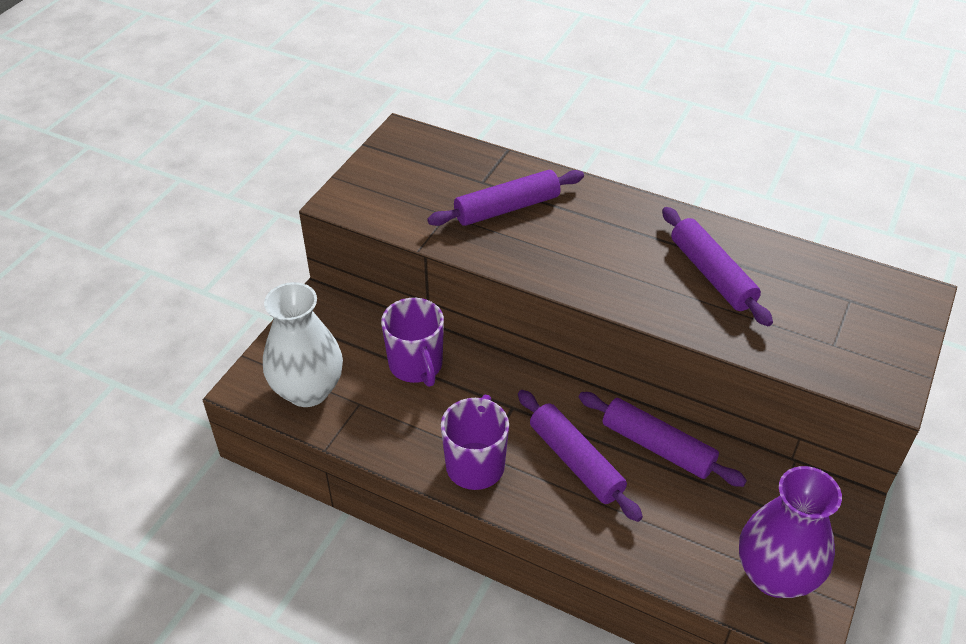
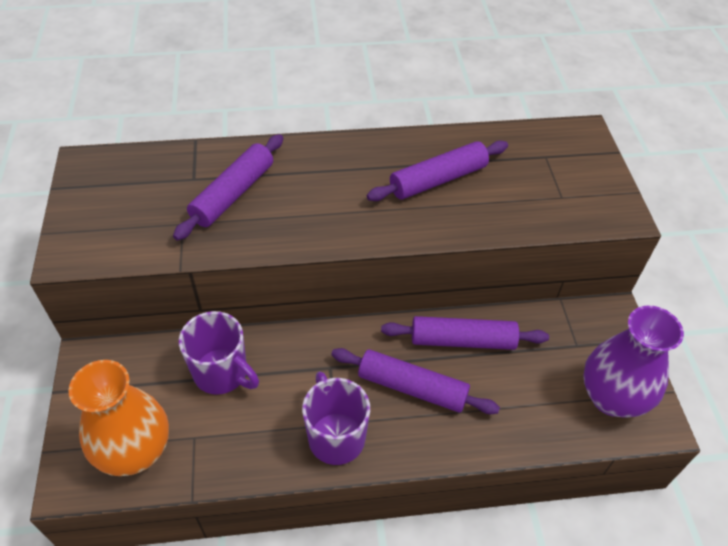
camera: 35 degrees left, 5 degrees up
(308, 390) = (135, 451): white vase -> orange vase
(712, 274) = (438, 179): purple rolling pin -> purple rolling pin turned 60 degrees counterclockwise

